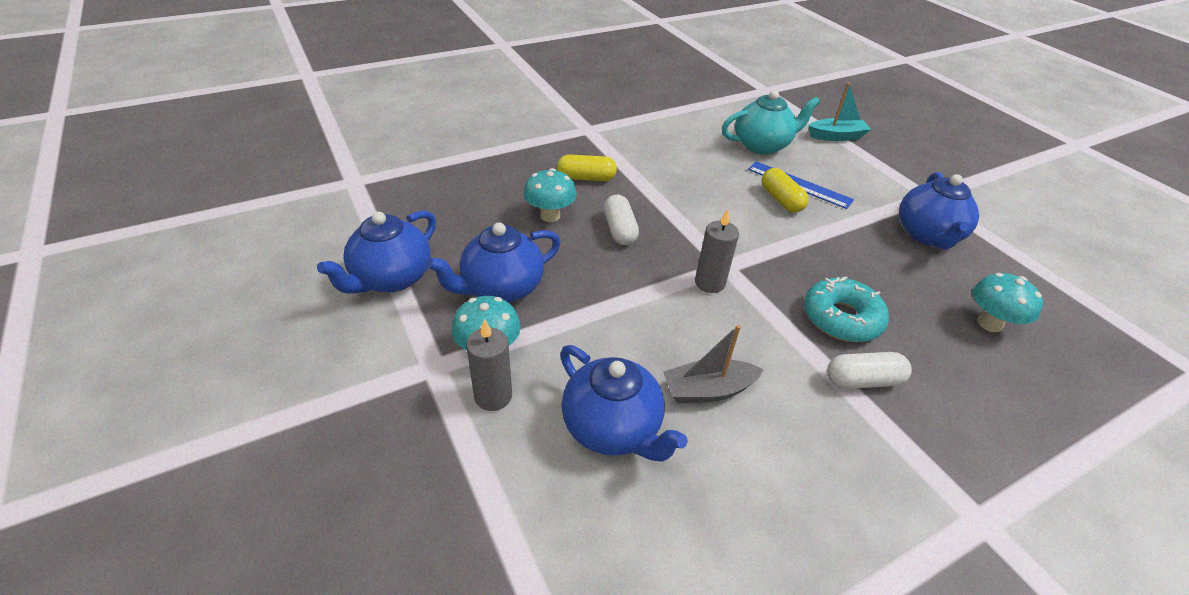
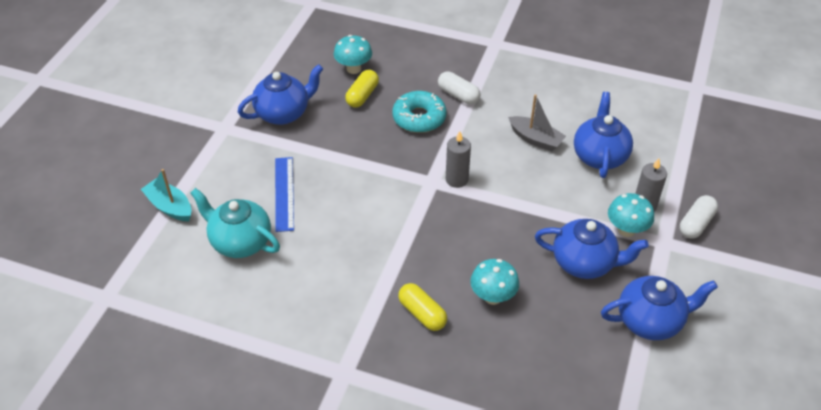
camera: 130 degrees left, 5 degrees up
(619, 230) = (460, 250): white capsule -> white capsule (696, 224)
(781, 200) = (319, 193): yellow capsule -> yellow capsule (362, 95)

